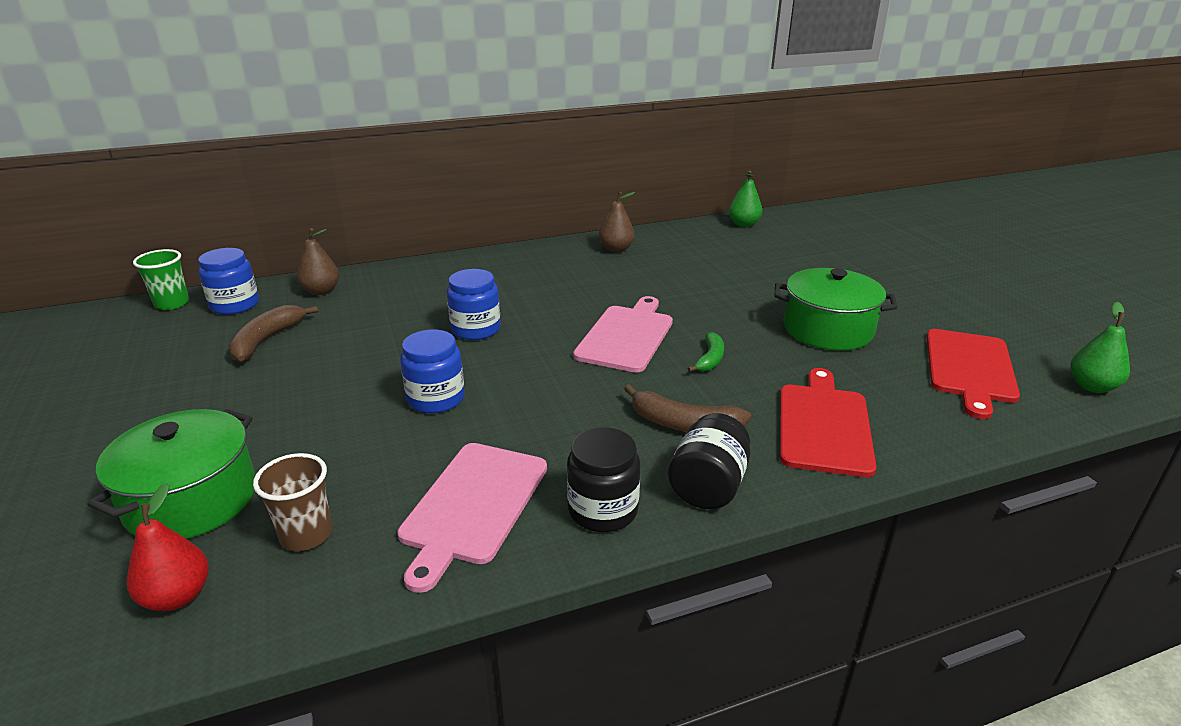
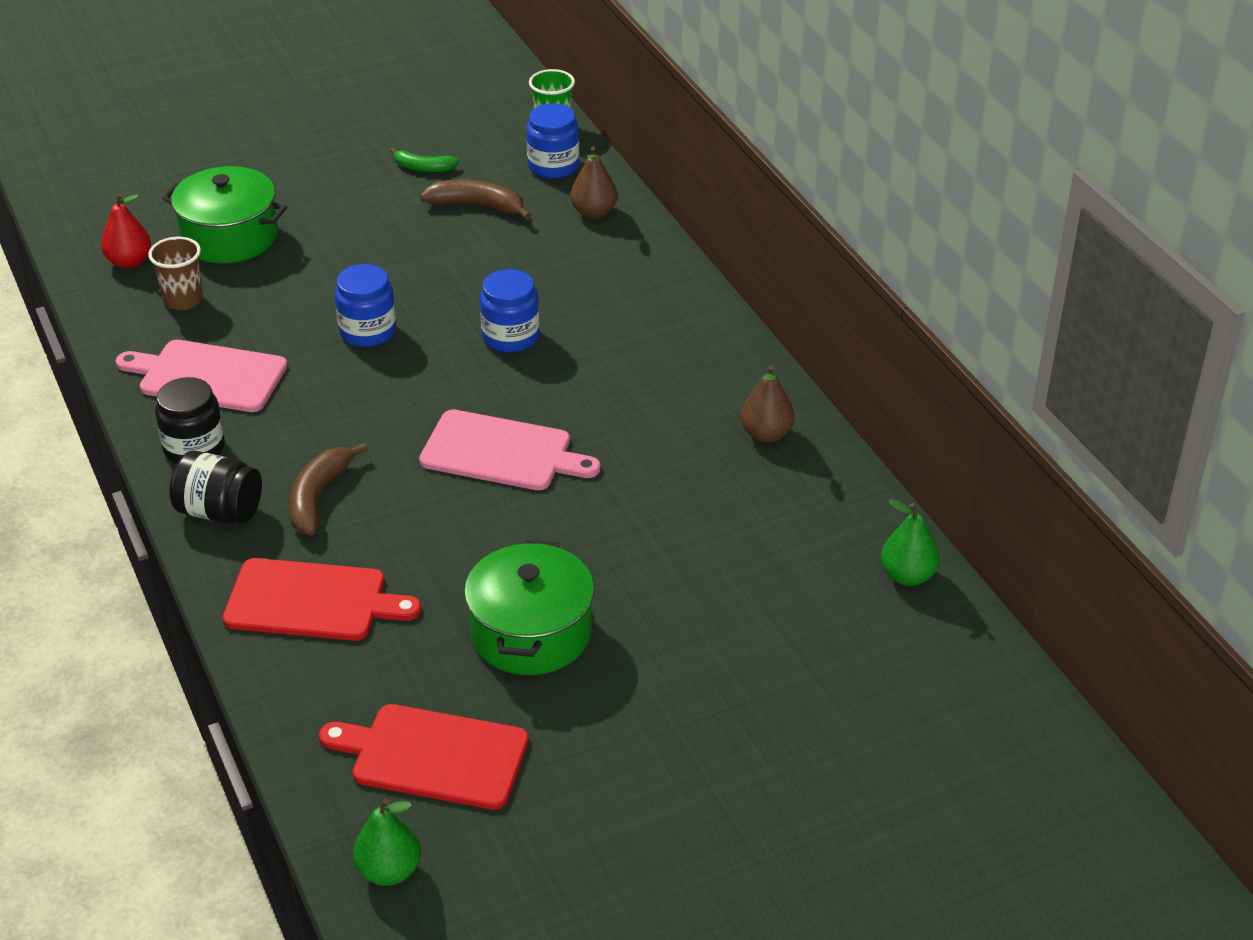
camera: 85 degrees right, 10 degrees up
(710, 359) = (450, 520): green banana -> green banana (423, 168)

